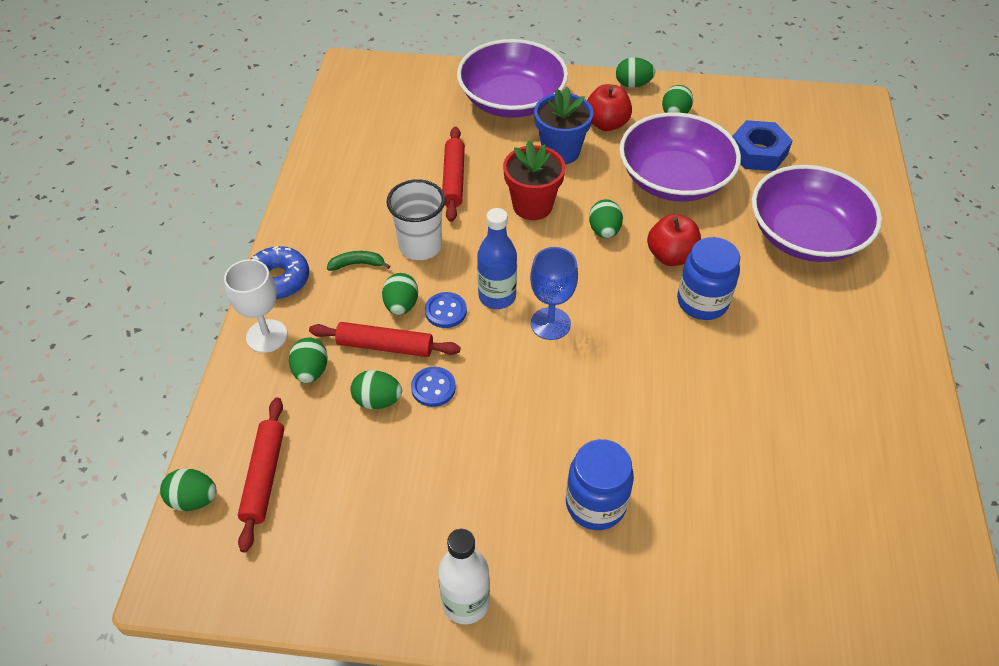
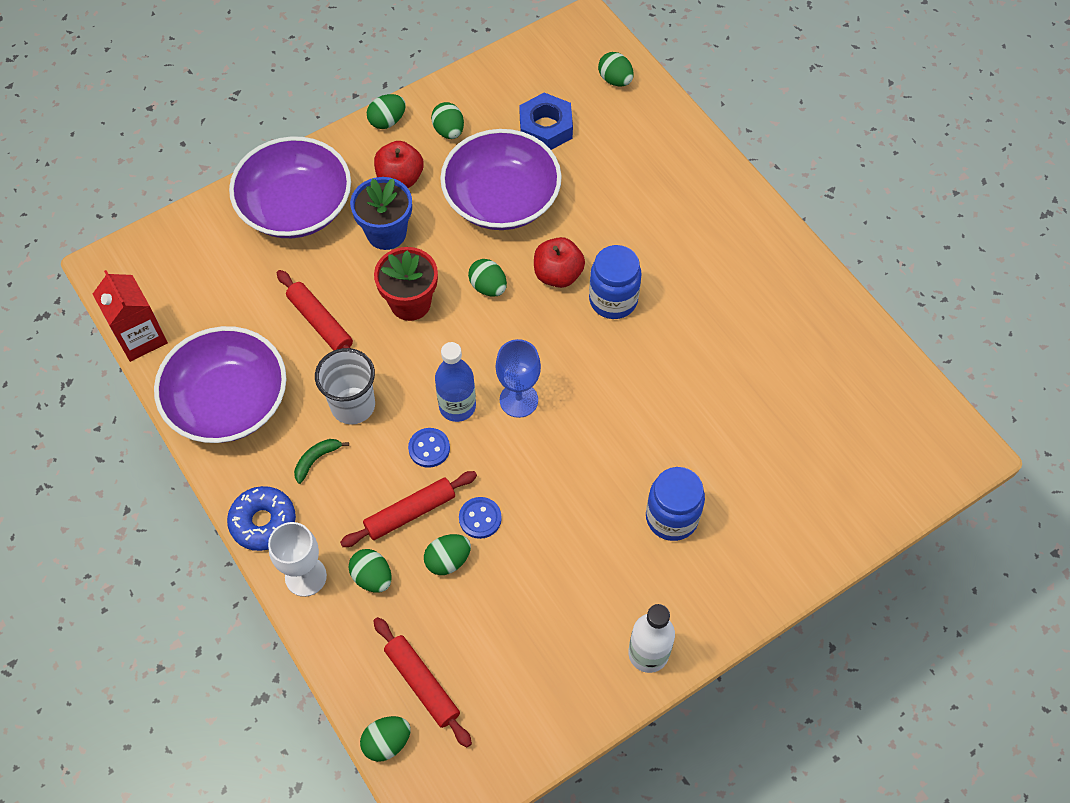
camera: 40 degrees left, 10 degrees up
(327, 117) = (140, 337): none -> red carton
(401, 305) = (389, 469): green egg -> green egg (615, 80)
(805, 235) = (641, 186): purple bowl -> purple bowl (228, 401)

